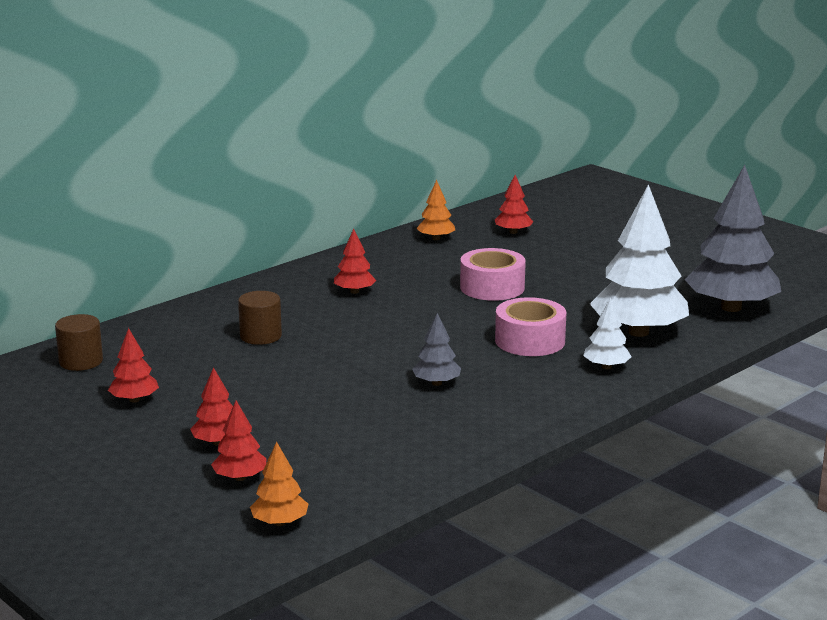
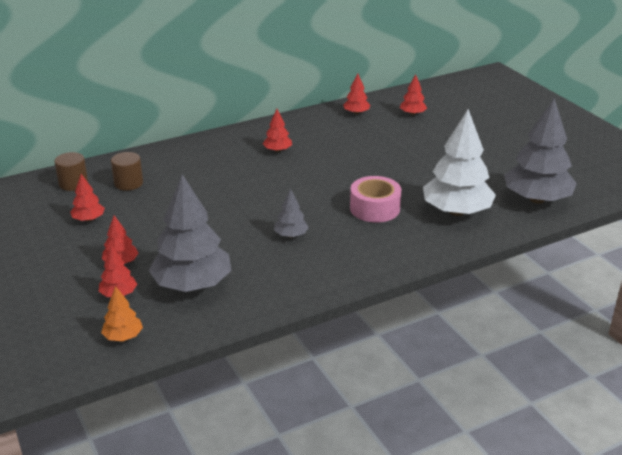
camera: 15 degrees right, 10 degrees up
(260, 336) = (196, 179): brown cylinder -> brown cylinder (128, 183)
(337, 454) = (192, 285): none -> grey tree
(436, 238) = (356, 113): orange tree -> red tree
(492, 287) = (373, 159): pink tape -> none
(606, 367) = (417, 239): white tree -> none

